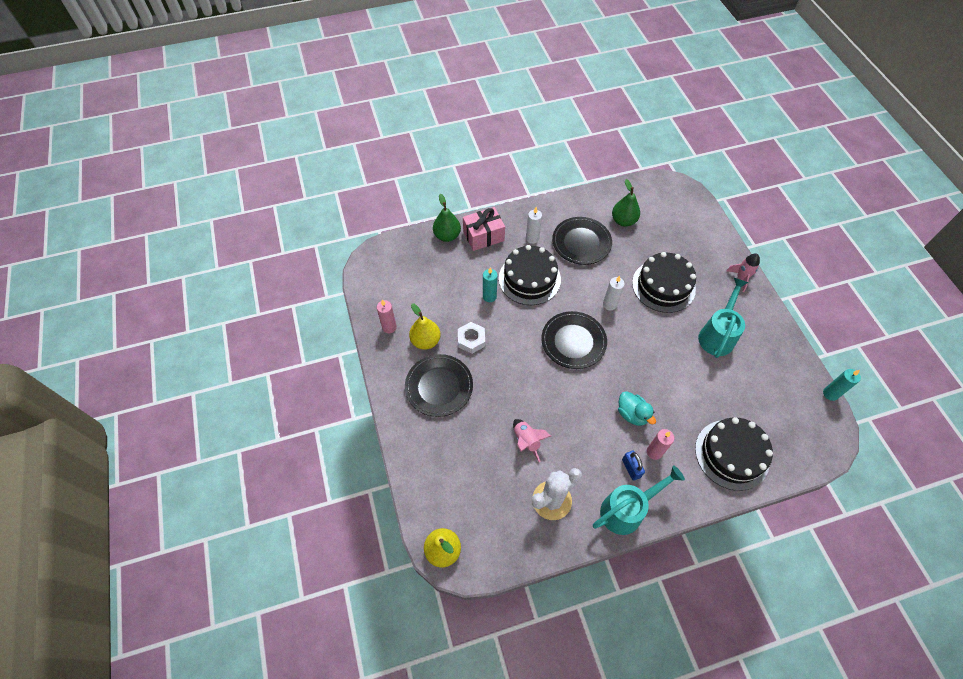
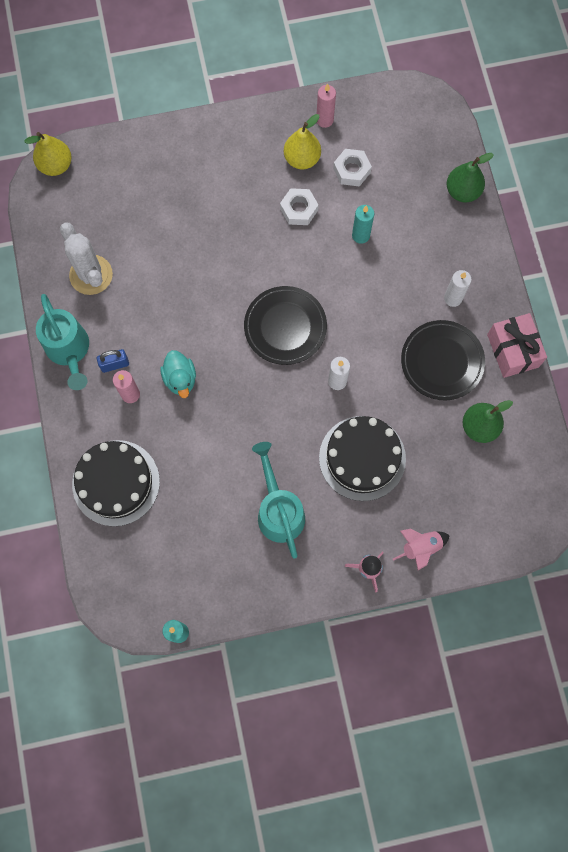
camera: 95 degrees right, 15 degrees up
(434, 306) = (351, 170): none -> white nut
(439, 387) = (239, 170): black plate -> none
(483, 236) = (460, 236): pink gift -> pink gift (512, 350)
(526, 441) = (162, 257): pink rocket -> pink rocket (420, 547)
(529, 279) = (385, 287): black cake -> none
(632, 414) = (180, 379): turquoise duck -> turquoise duck turned 75 degrees counterclockwise
(717, 335) = (279, 510): turquoise watering can -> turquoise watering can turned 135 degrees counterclockwise

